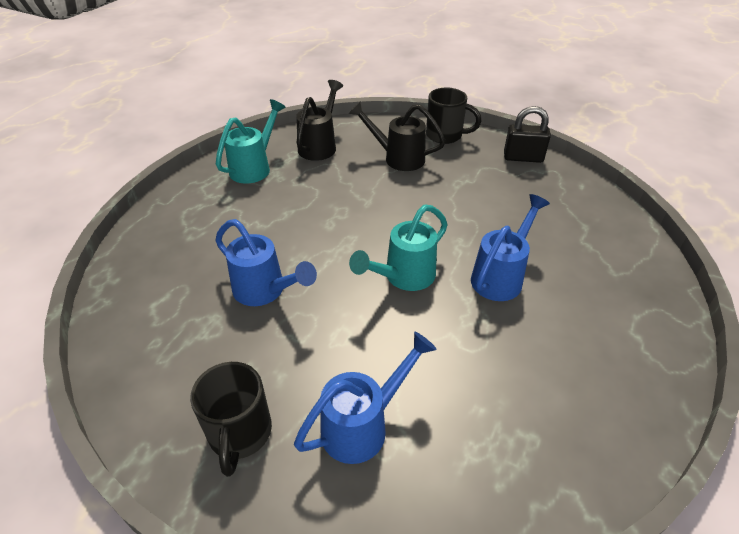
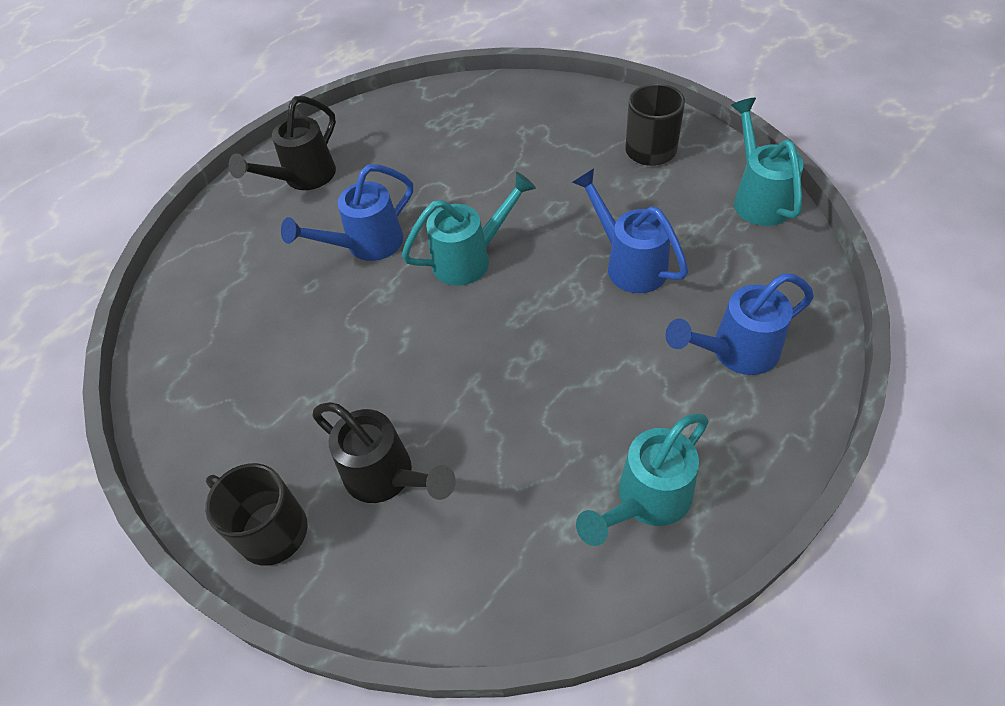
camera: 160 degrees left, 10 degrees up
(129, 378) = (758, 197): none -> turquoise watering can
(320, 145) = (516, 547): black watering can -> black watering can (303, 179)
(364, 425) = (552, 143): blue watering can -> blue watering can (735, 352)
(523, 158) = (188, 437): black padlock -> none

